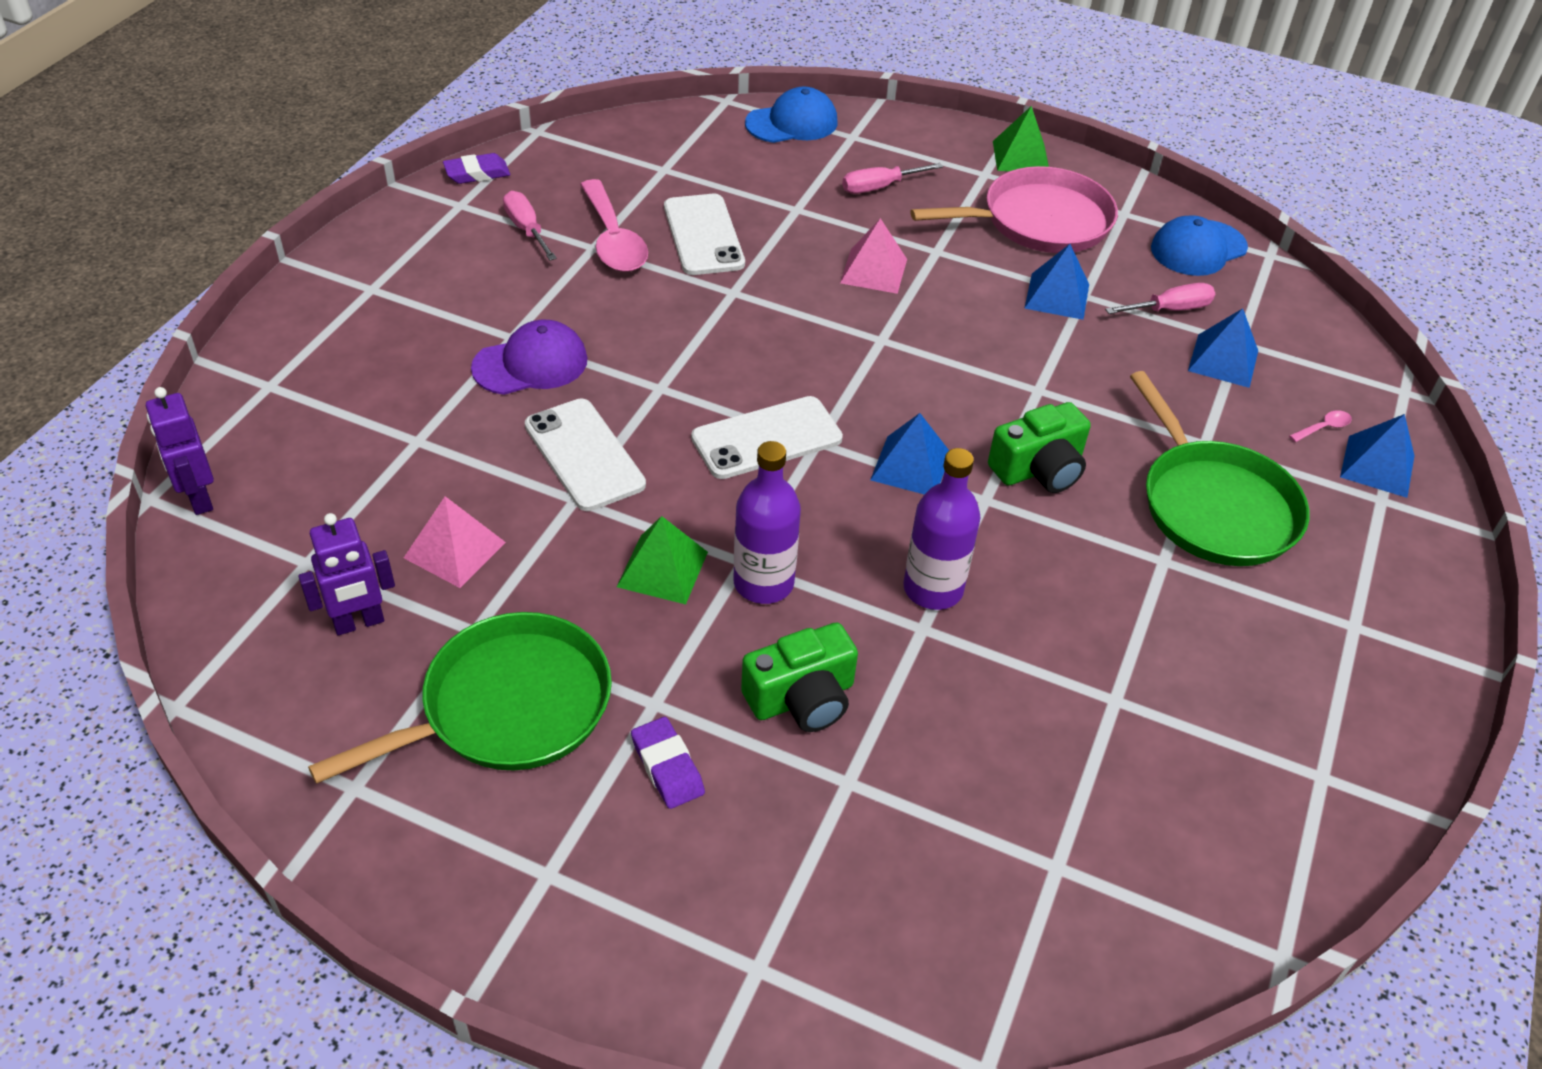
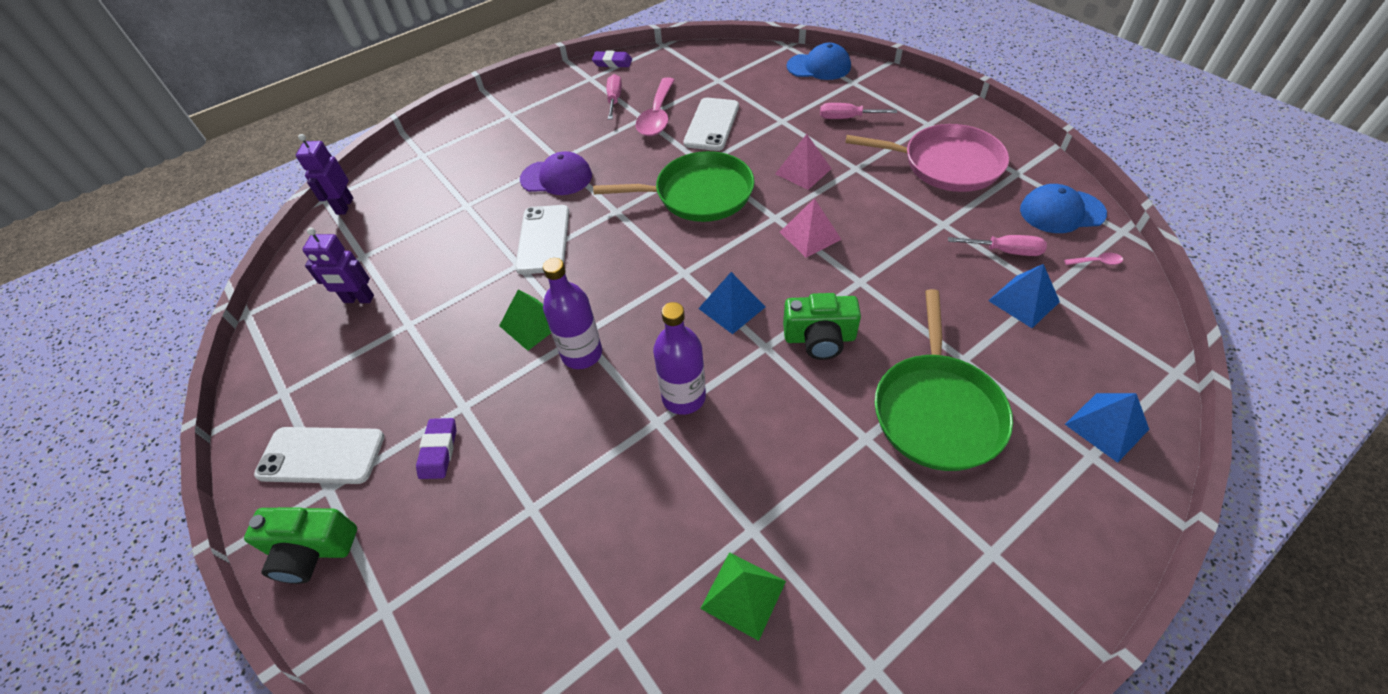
camera: 35 degrees right, 5 degrees up
(454, 550) = (435, 274): pink pyramid -> pink pyramid (810, 235)
(508, 706) = (388, 377): green pan -> green pan (699, 194)
(767, 438) = (654, 261): white phone -> white phone (321, 455)
(802, 698) = (547, 439): green camera -> green camera (312, 550)
(1021, 157) = (964, 117): green pyramid -> green pyramid (743, 594)
(1057, 296) = (922, 219): blue pyramid -> none
(1323, 427) = (1077, 379): pink spoon -> pink spoon (1096, 262)

